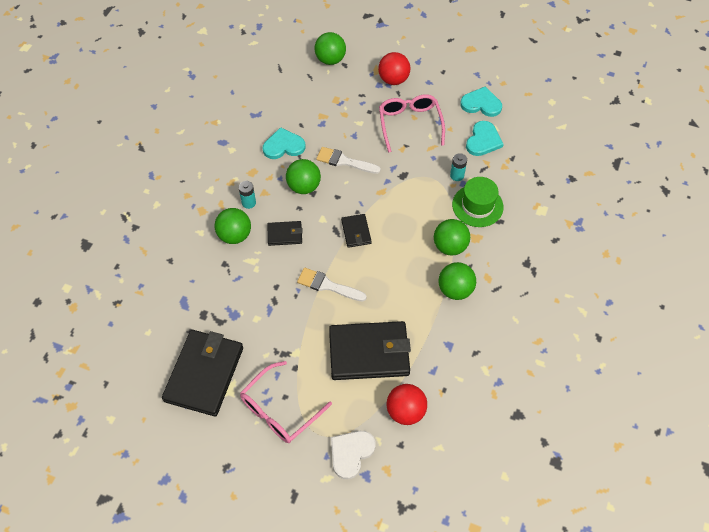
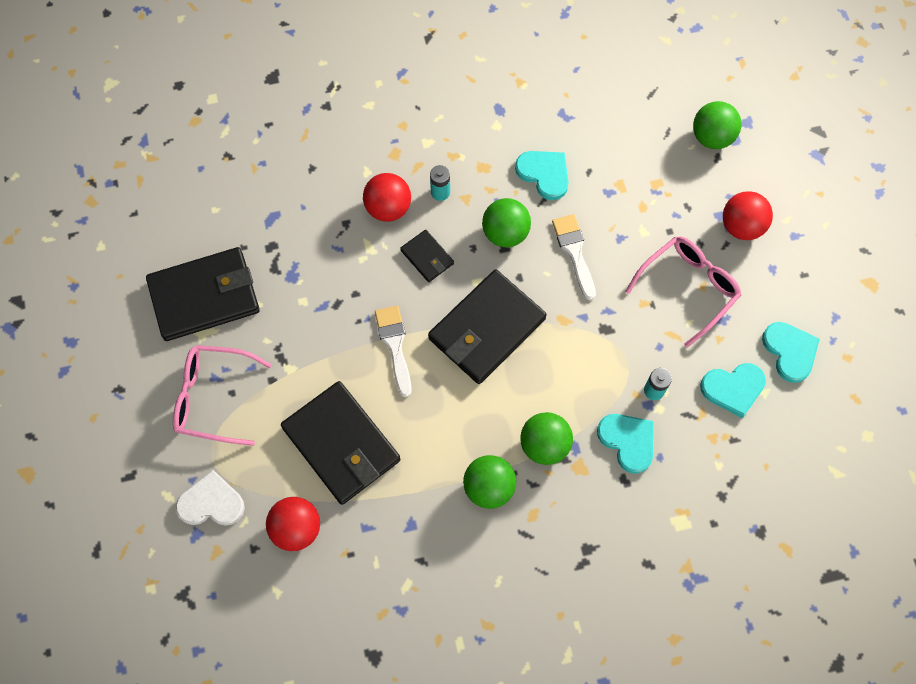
camera: 55 degrees right, 10 degrees up
(235, 235) = (388, 208): green ball -> red ball
(356, 232) = (486, 329): black wallet -> black wallet, size x2.10
(477, 206) = (627, 441): green hat -> turquoise heart

